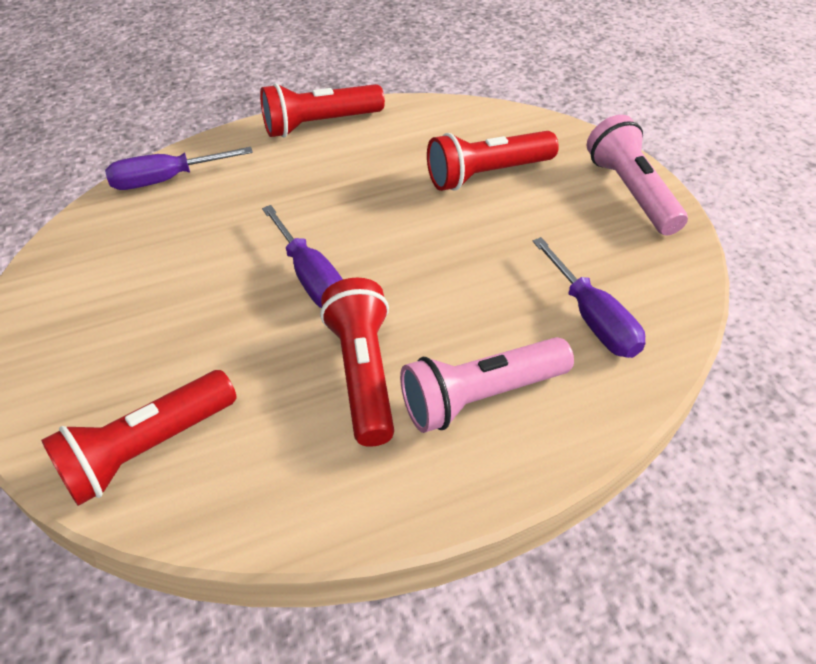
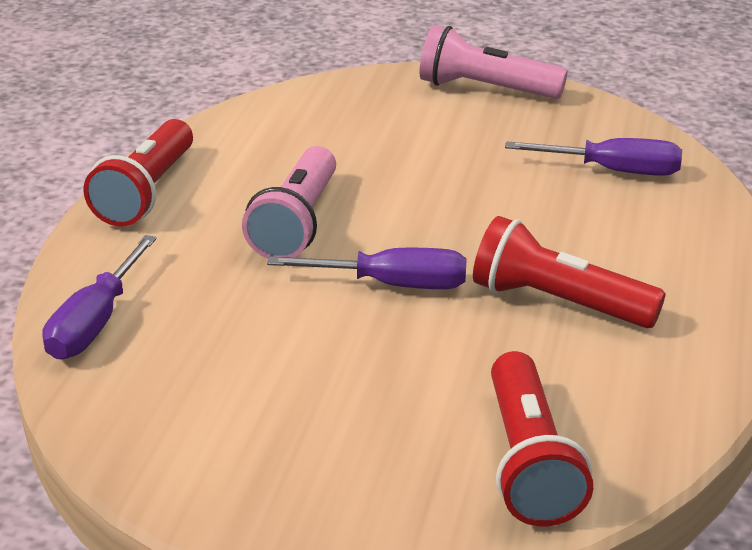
camera: 55 degrees left, 15 degrees down
(480, 397) = (646, 256): pink flashlight -> pink flashlight (297, 224)
(487, 175) = (369, 139): red flashlight -> none

